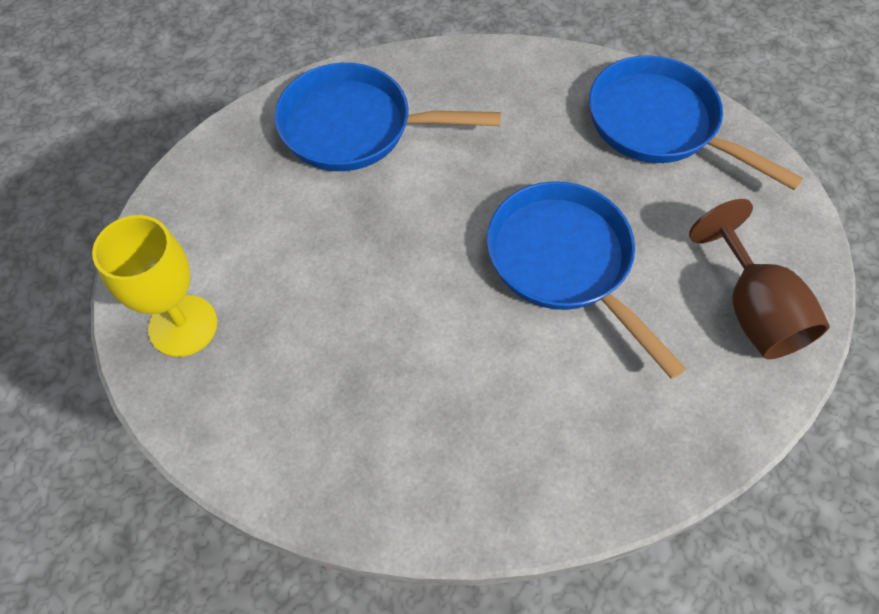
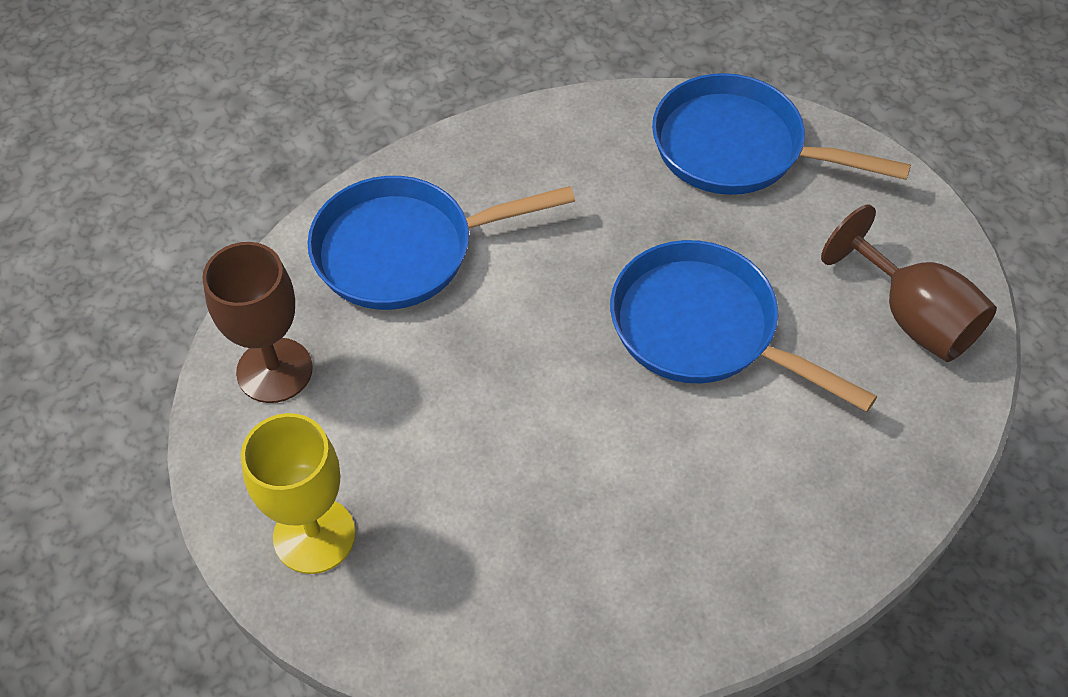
camera: 20 degrees left, 5 degrees down
(215, 189) = (274, 370): none -> brown goblet

